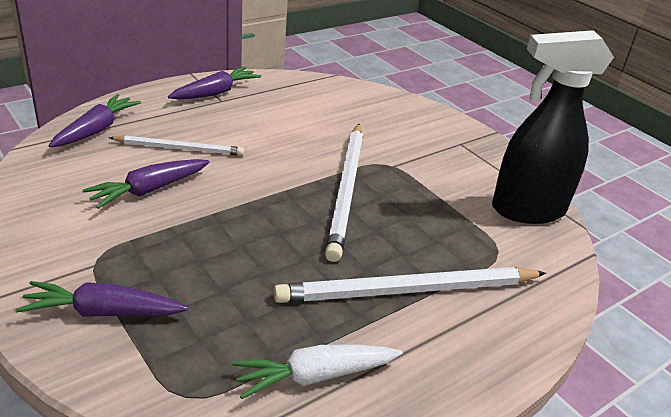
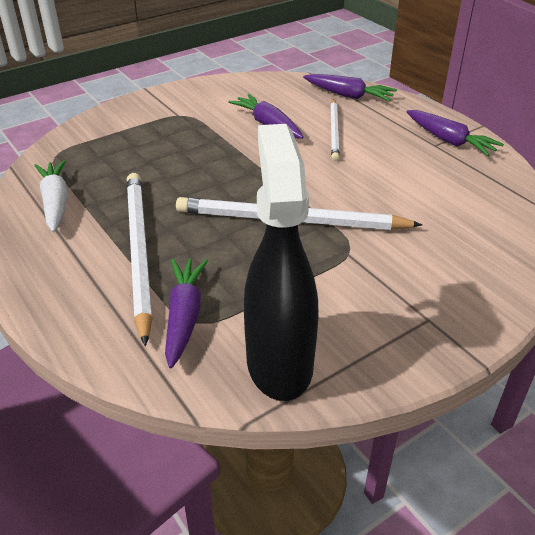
camera: 95 degrees right, 5 degrees up
(103, 312) = (132, 123): purple carrot -> purple carrot (184, 316)

